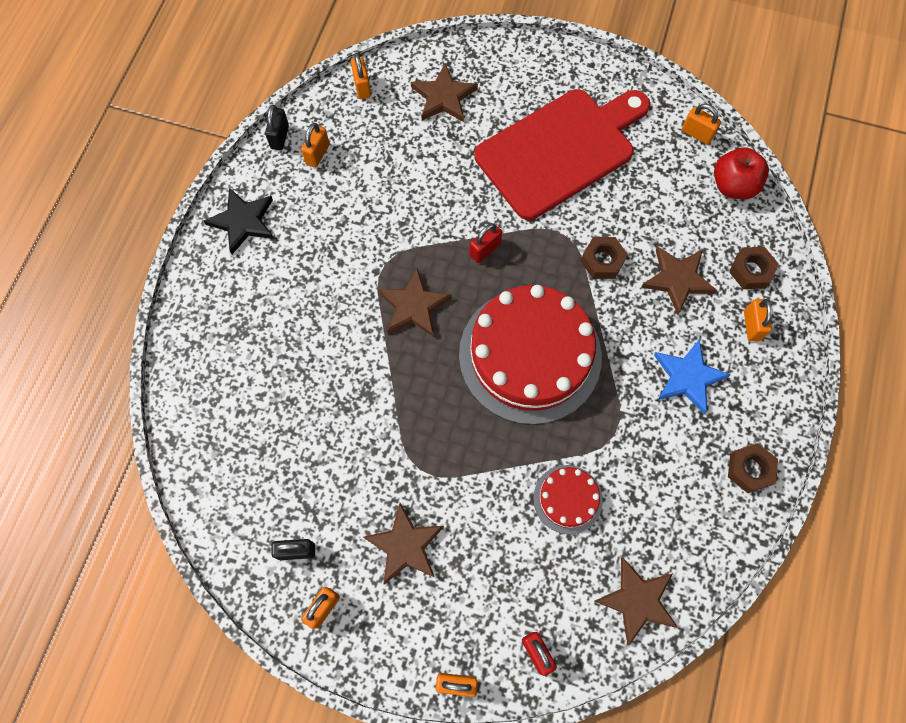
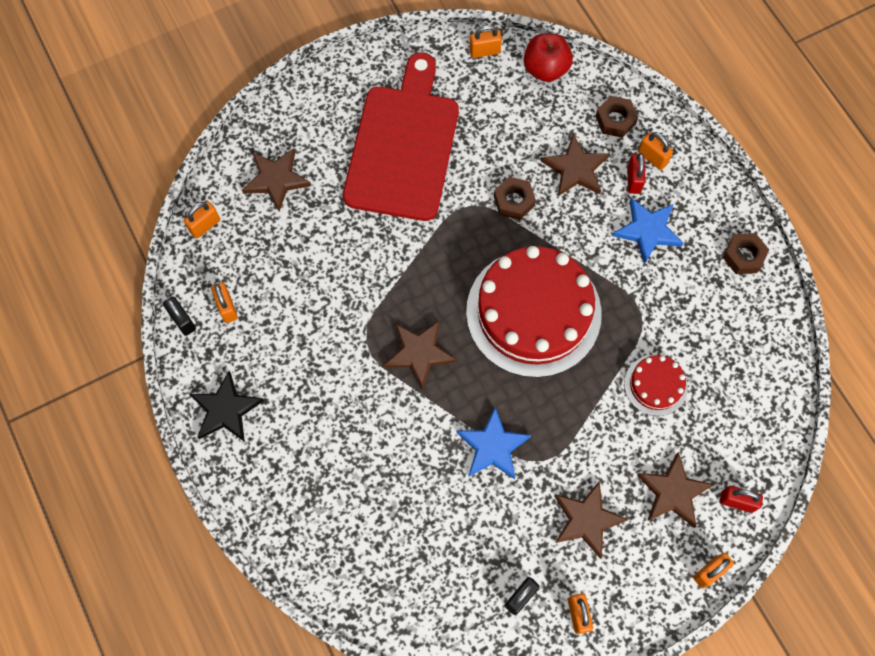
camera: 45 degrees left, 0 degrees up
(362, 87) = (205, 225): orange padlock -> orange padlock turned 75 degrees counterclockwise
(394, 422) = (492, 446): none -> blue star
(485, 250) = (426, 267): red padlock -> red padlock (633, 180)
(637, 600) = (761, 407): brown star -> brown star (673, 492)

